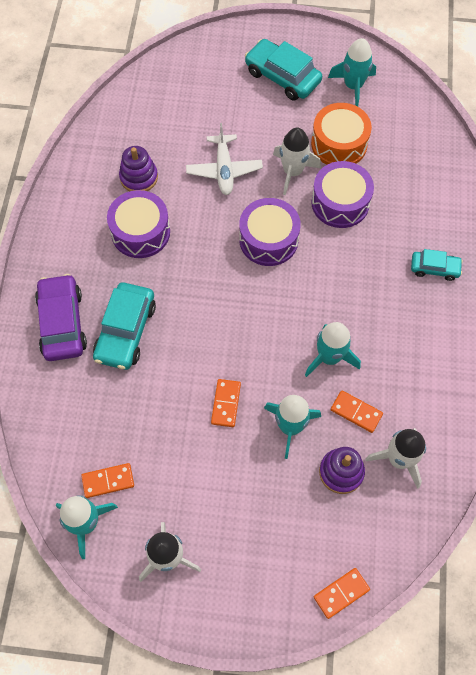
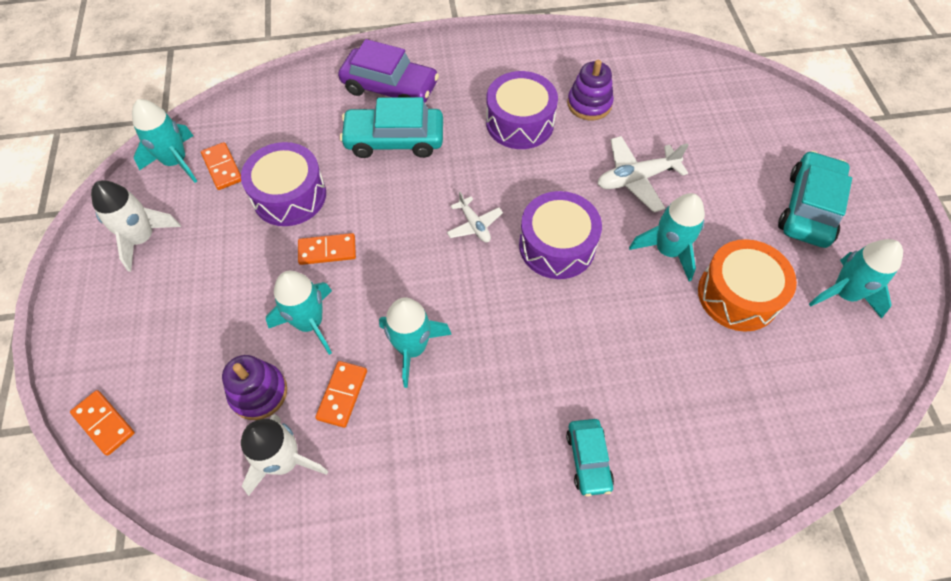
camera: 75 degrees right, 5 degrees down
(62, 323) = (390, 87): purple car -> purple car turned 45 degrees clockwise
(233, 290) = (474, 225): none -> white plane
(293, 172) = (668, 251): white rocket -> turquoise rocket
(340, 203) = (645, 315): purple drum -> purple drum (289, 196)

